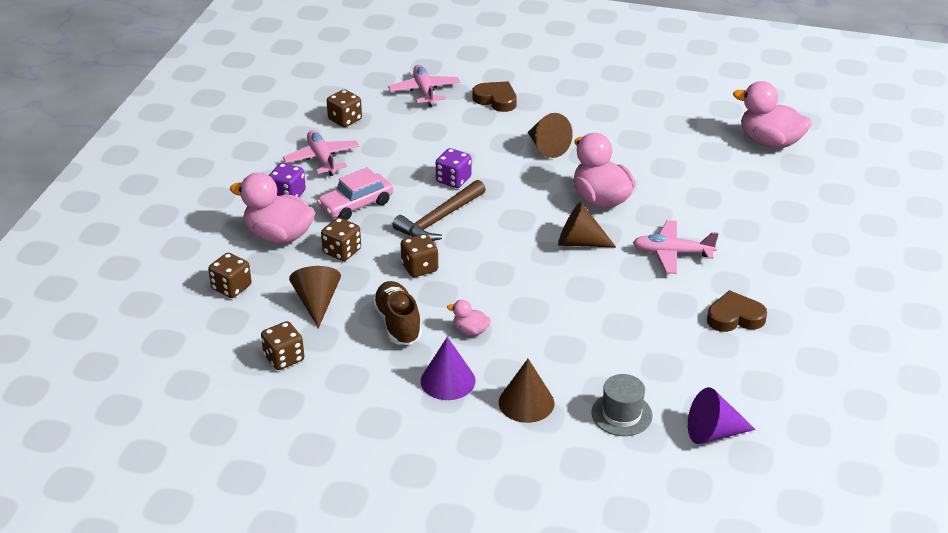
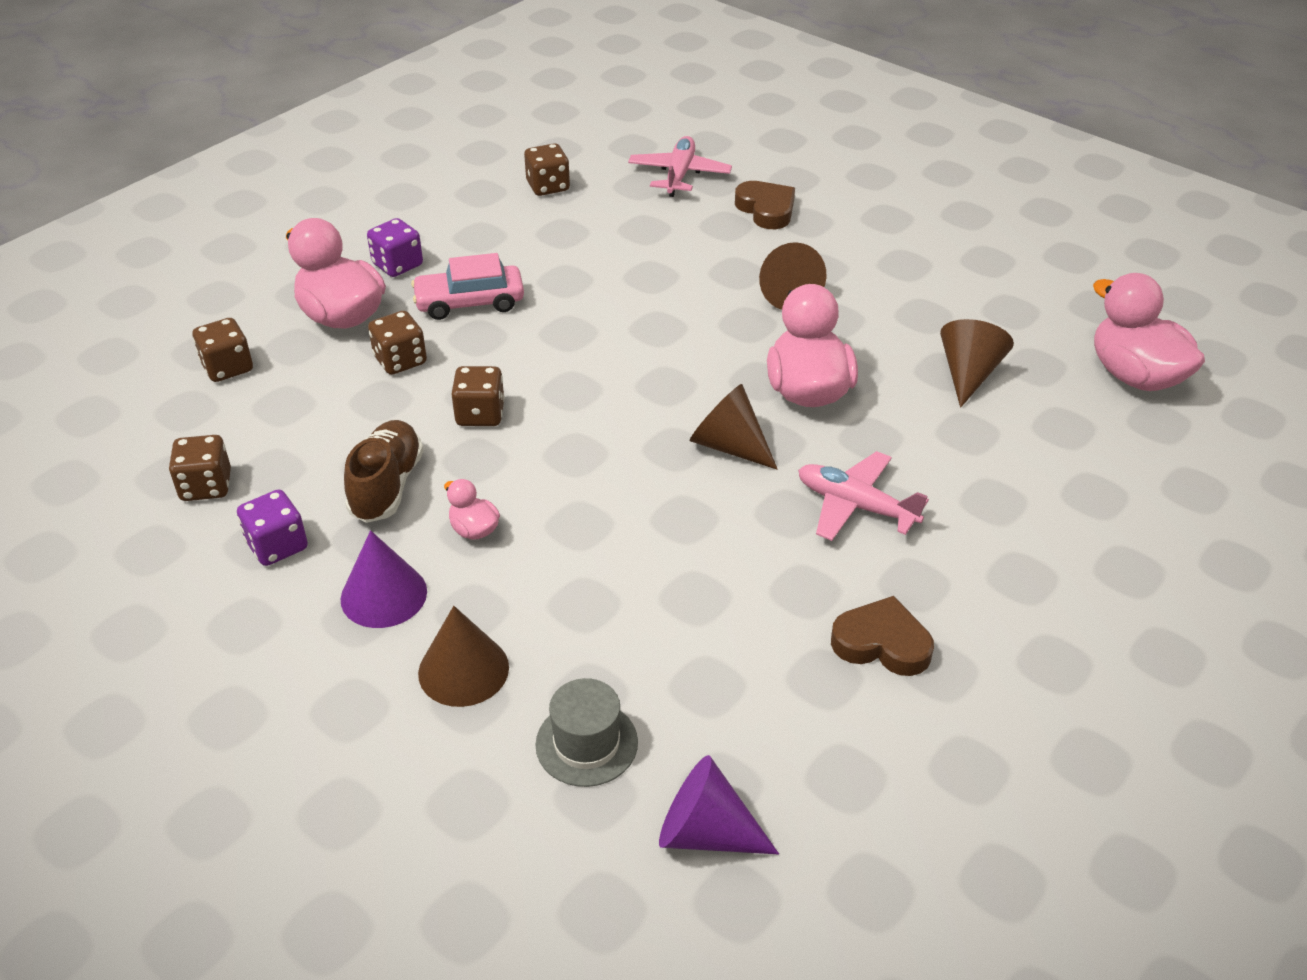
camera: 25 degrees right, 5 degrees up
(317, 302) = (311, 421): brown cone -> brown cone (968, 374)
(322, 159) = (478, 230): pink plane -> none
(439, 219) = (561, 354): brown hammer -> none
(453, 180) = (623, 304): purple dice -> purple dice (277, 546)

